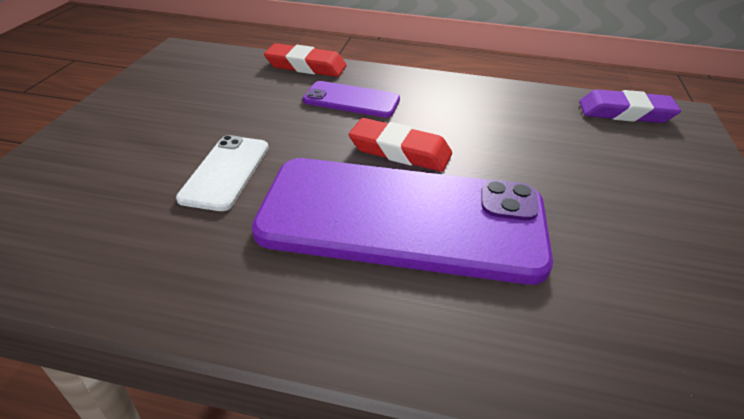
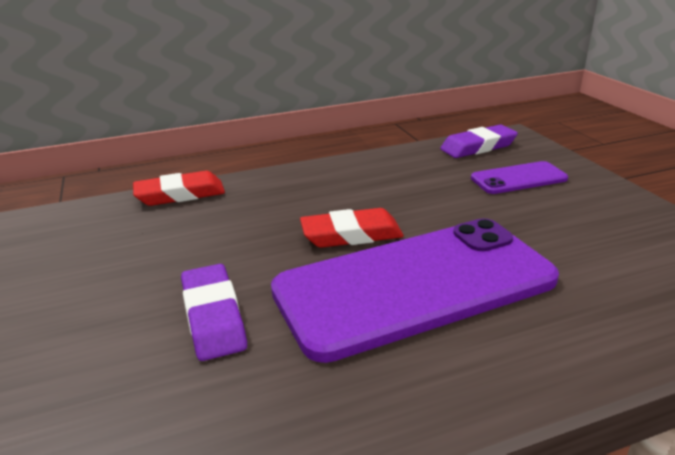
camera: 30 degrees left, 10 degrees down
(226, 172) = (213, 316): white phone -> purple eraser
(351, 100) = (260, 209): purple phone -> purple phone (518, 178)

